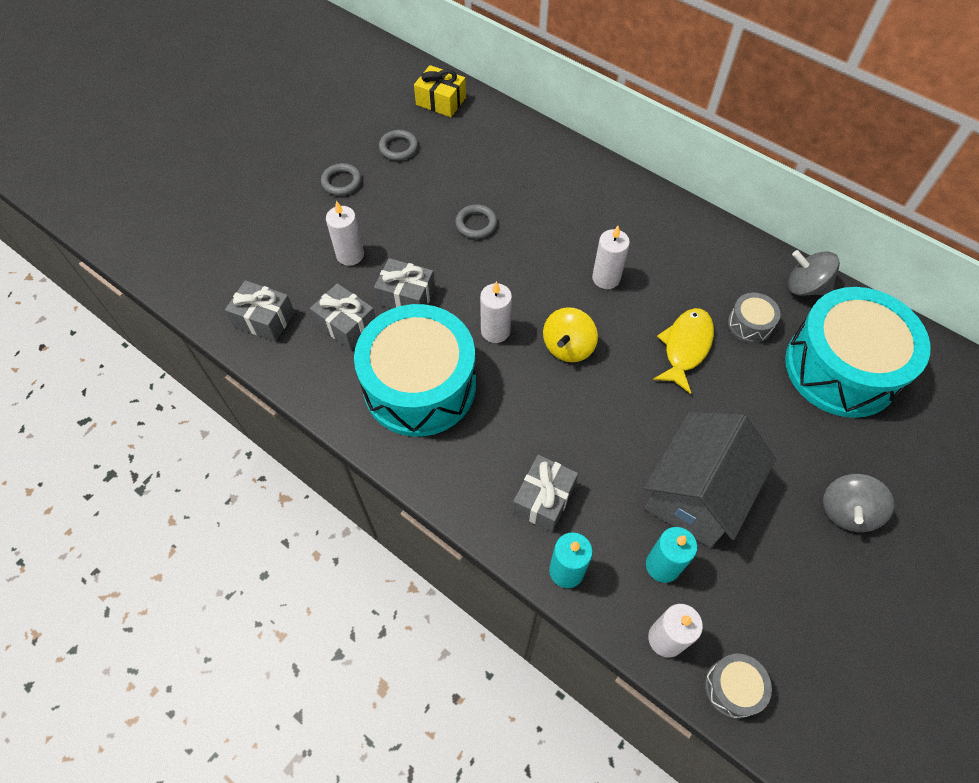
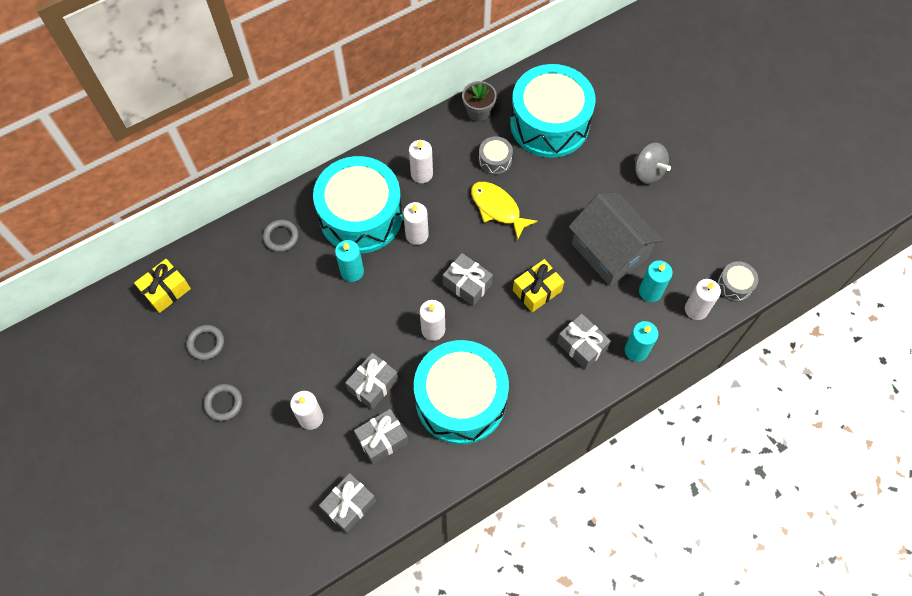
camera: 70 degrees left, 5 degrees up
(476, 224) = (322, 308): grey ring -> grey ring (281, 237)
(531, 235) = (352, 271): none -> turquoise candle
(568, 347) = (467, 284): yellow spinning top -> grey gift
(596, 424) = (537, 290): none -> yellow gift
(601, 220) = (361, 216): none -> turquoise drum
(686, 258) = (421, 174): none -> white candle
(805, 287) = (478, 112): grey spinning top -> grey flower pot

